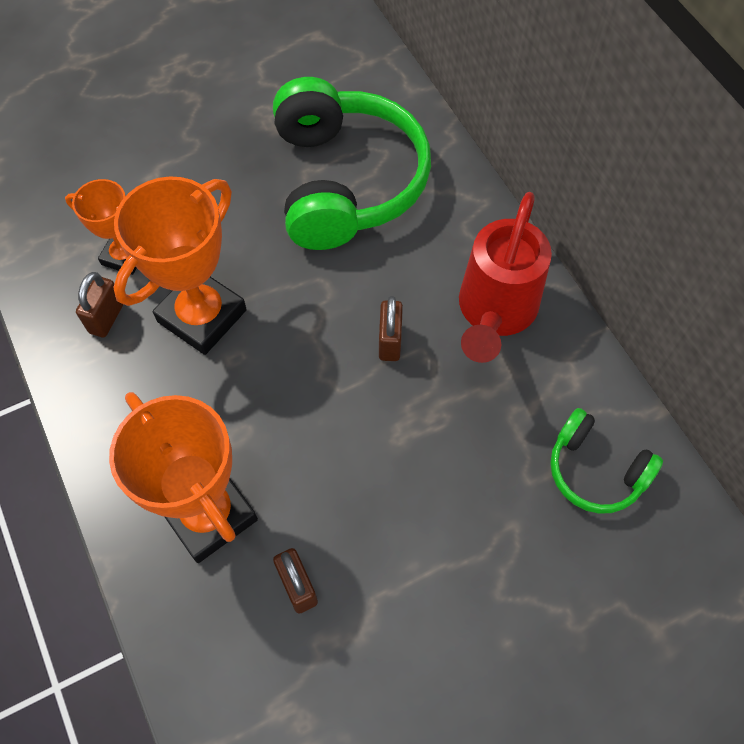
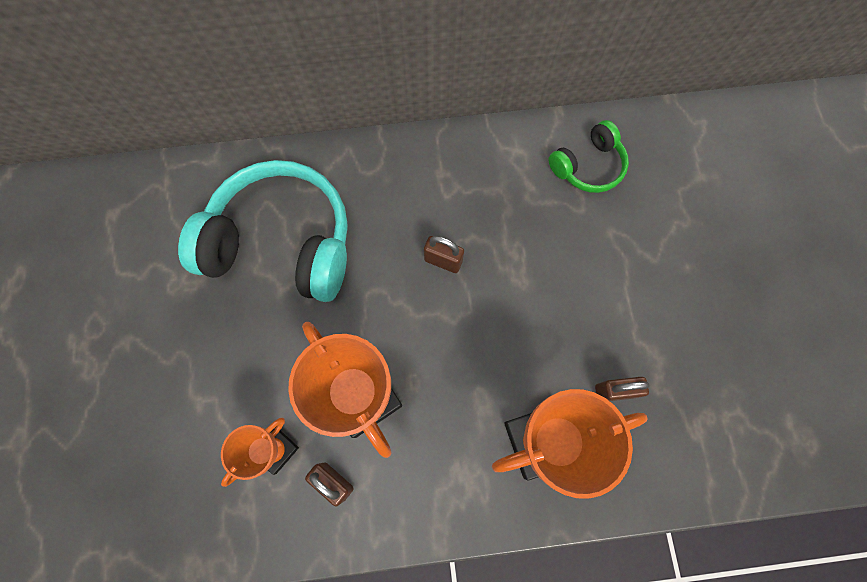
camera: 70 degrees left, 10 degrees up
(346, 182) = (282, 243): green headphones -> turquoise headphones
(494, 313) = (446, 180): red watering can -> none

